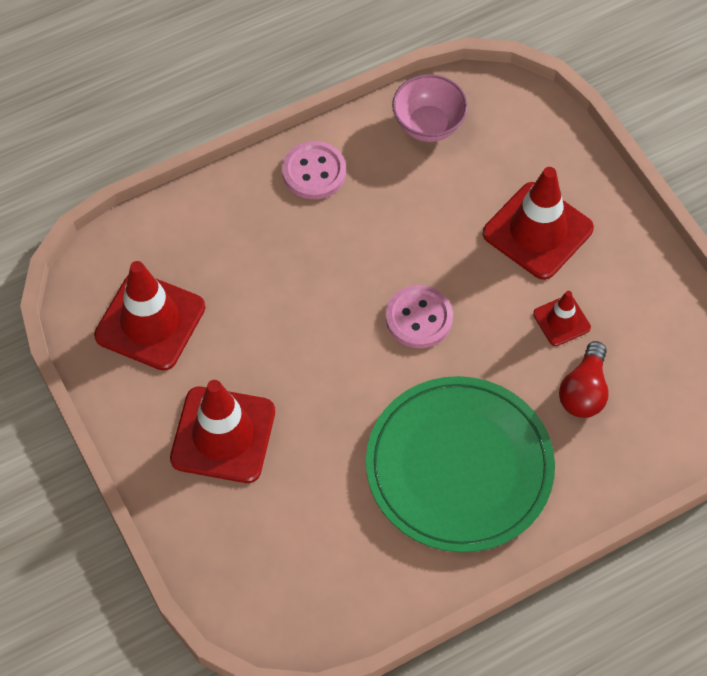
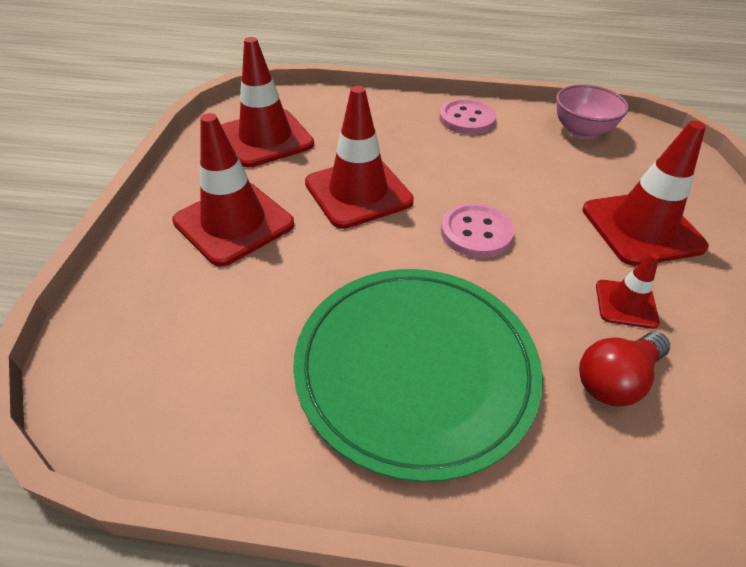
camera: 35 degrees right, 15 degrees down
(293, 335) = (358, 192): none -> red traffic cone

